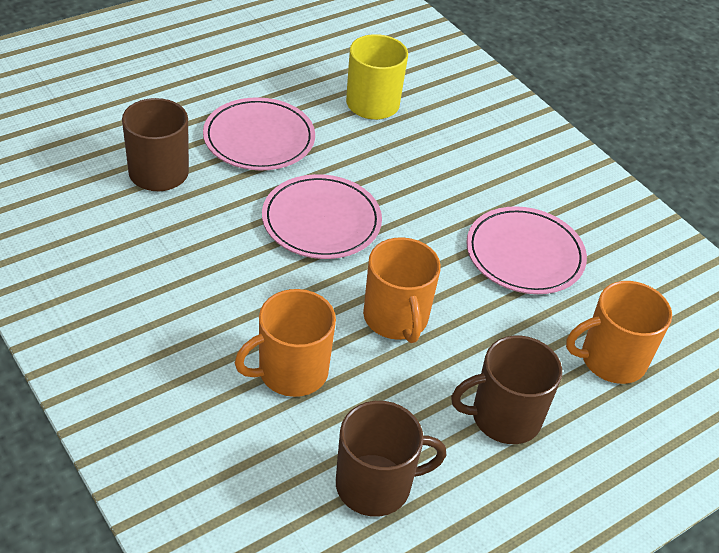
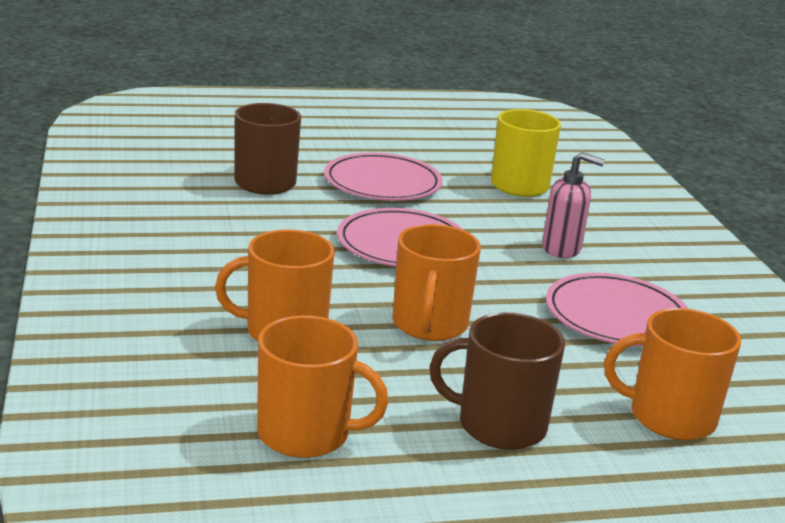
camera: 25 degrees right, 20 degrees down
(375, 485) = (306, 434): brown mug -> orange mug
(446, 182) = (562, 249): none -> pink soap dispenser

